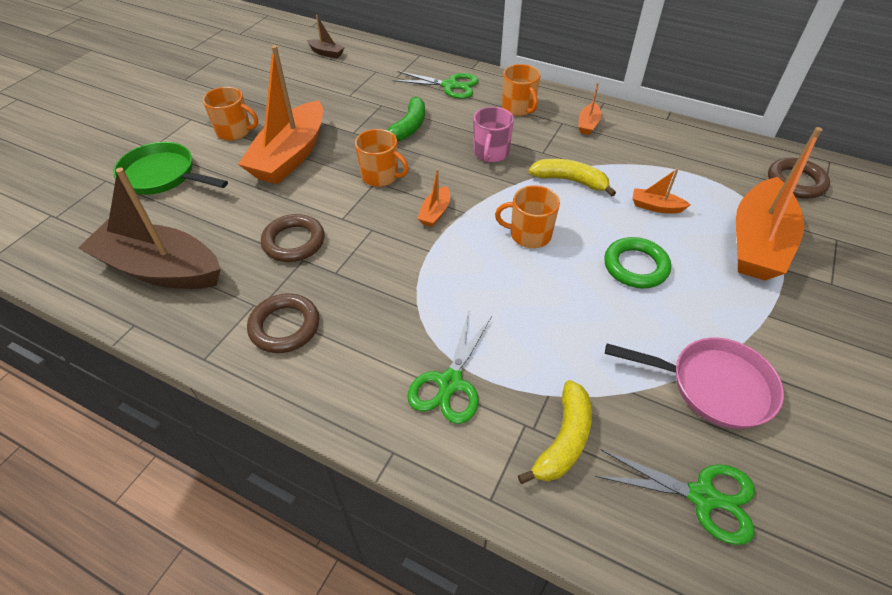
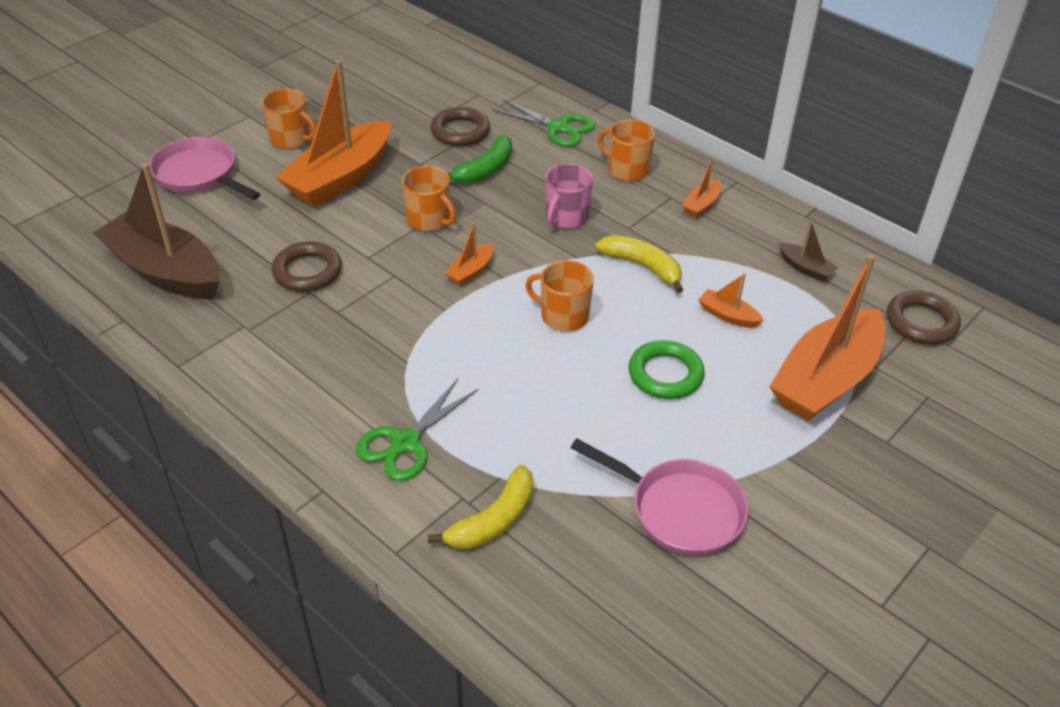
camera: 15 degrees right, 5 degrees down
(163, 176) = (199, 175): green pan -> pink pan
(285, 326) = (266, 353): brown ring -> brown ring (460, 131)
(326, 53) = (430, 62): brown boat -> brown boat (805, 268)
(518, 108) = (627, 170): orange mug -> orange mug turned 135 degrees clockwise
(702, 496) = (606, 603): green scissors -> none

